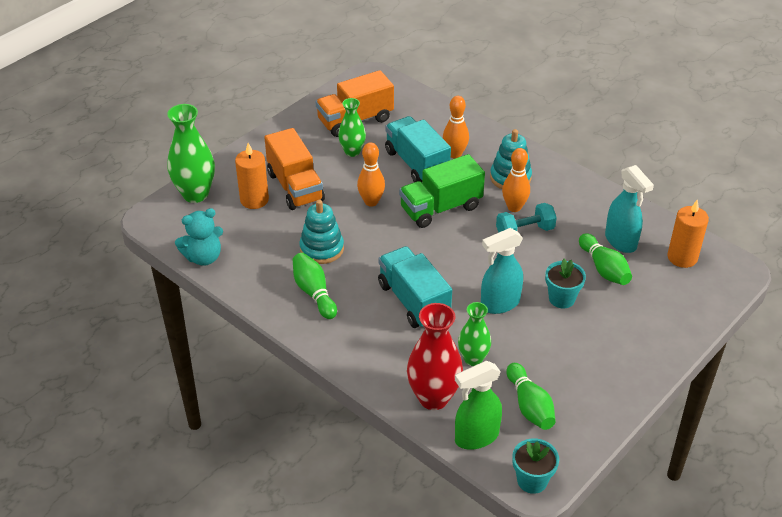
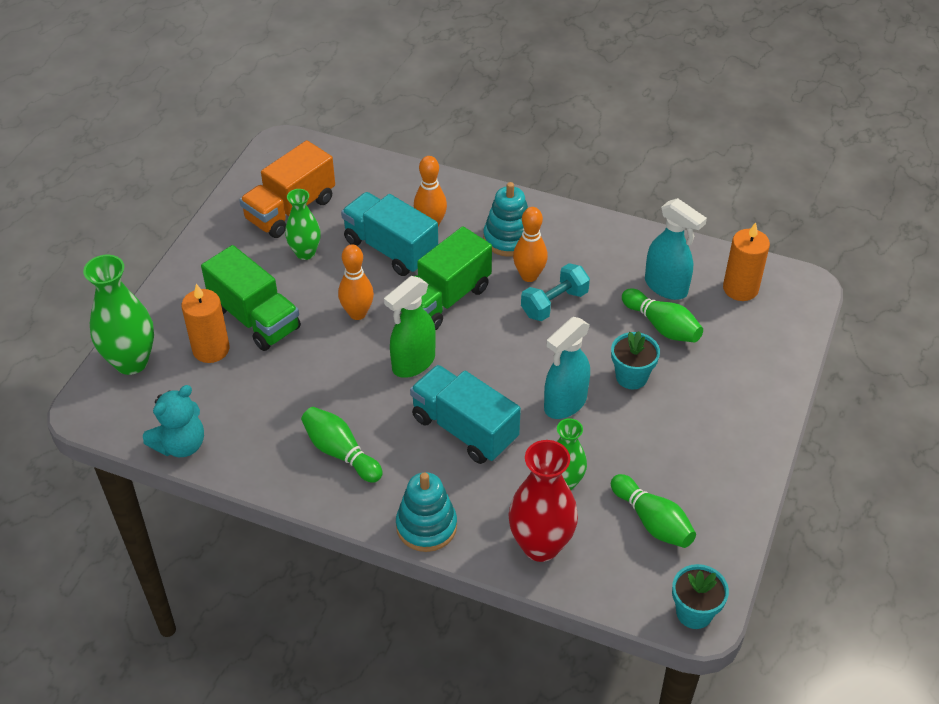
camera: 20 degrees left, 5 degrees up
(295, 187) = (255, 318): orange truck -> green truck
(322, 249) = (324, 392): turquoise stacking toy -> turquoise stacking toy (426, 526)
(476, 437) = (610, 579): green spray bottle -> green spray bottle (413, 363)

